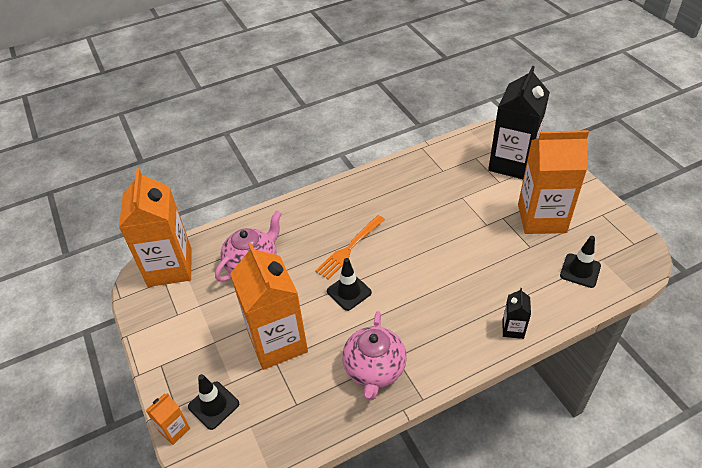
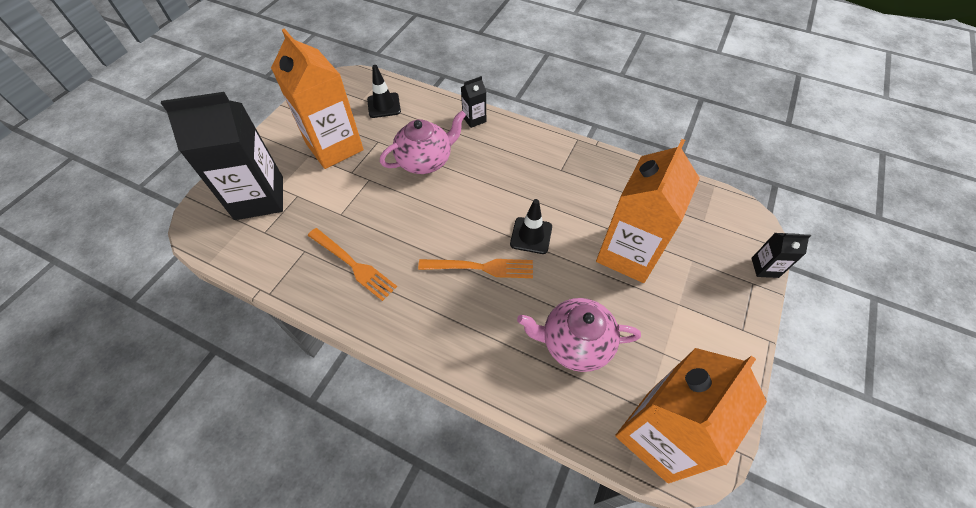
camera: 130 degrees left, 10 degrees up
(174, 430) = (765, 267): orange carton -> black carton
(213, 405) = (720, 257): black traffic cone -> none
(374, 369) = (584, 176): pink teapot -> pink teapot (425, 161)
(410, 188) = (353, 265): none -> orange fork

